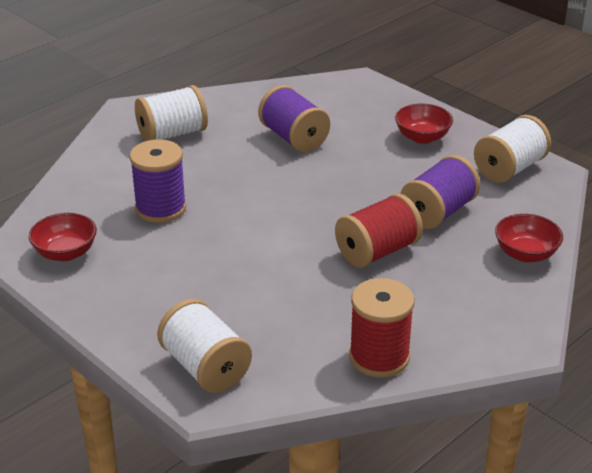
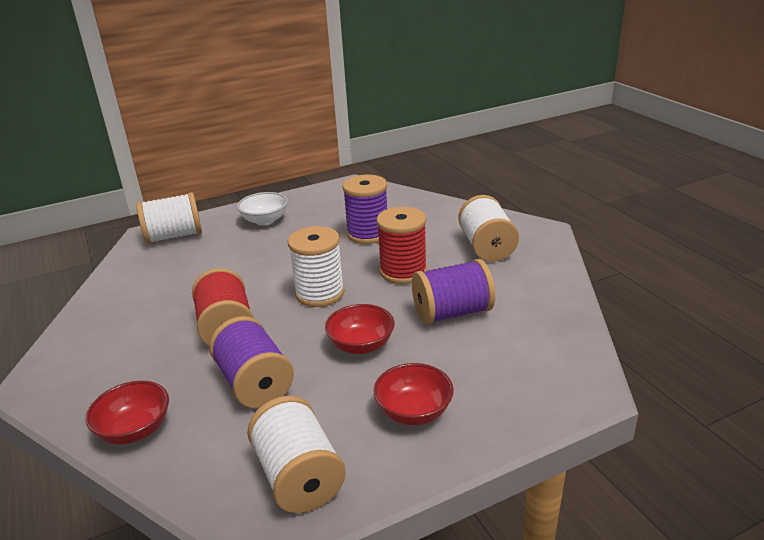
camera: 110 degrees right, 5 degrees down
(65, 253) = (336, 198): red bowl -> red bowl (361, 345)
(142, 297) = (265, 220): none -> white bowl
(293, 212) = (320, 293): none -> white spool
(379, 357) = (106, 303): red spool -> red spool (403, 271)

